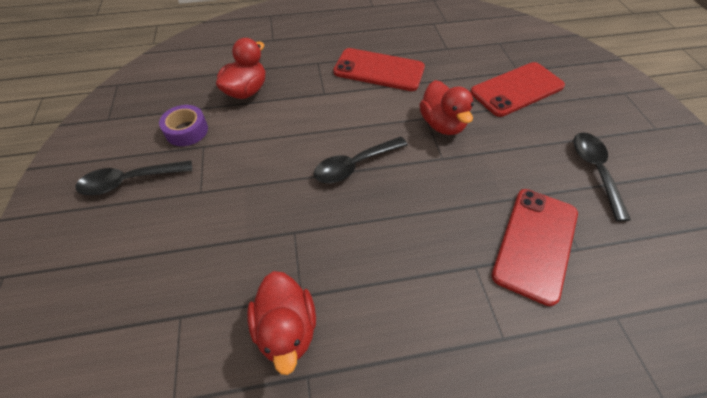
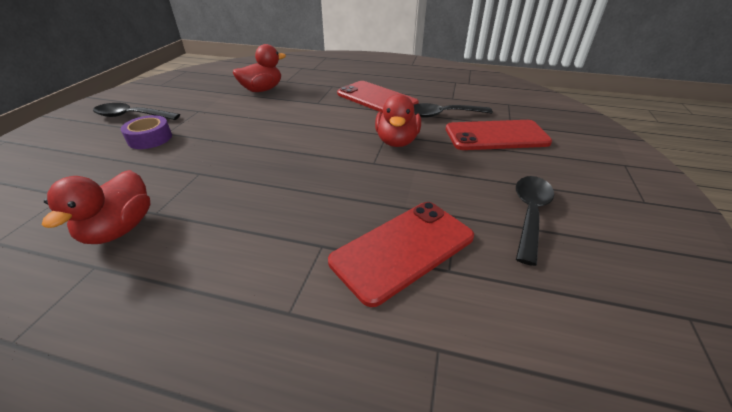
camera: 25 degrees right, 15 degrees down
(186, 131) = (198, 100): purple tape -> purple tape (150, 138)
(354, 165) = (292, 147): black spoon -> black spoon (442, 115)

